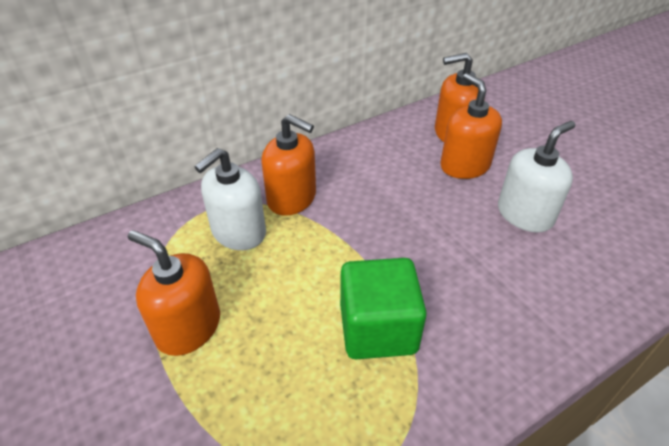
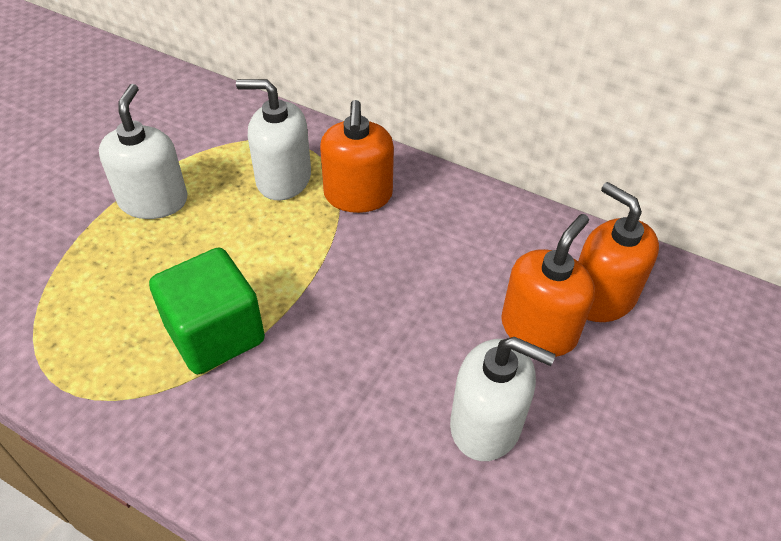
camera: 60 degrees right, 5 degrees up
(188, 327) = (153, 201): orange soap dispenser -> white soap dispenser

